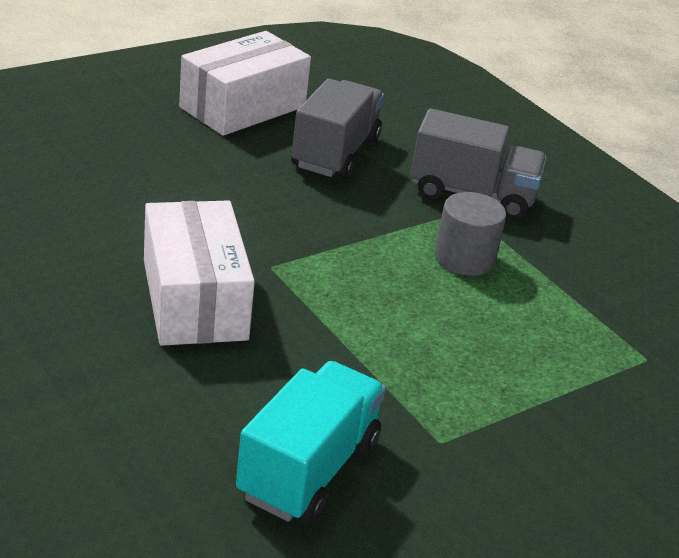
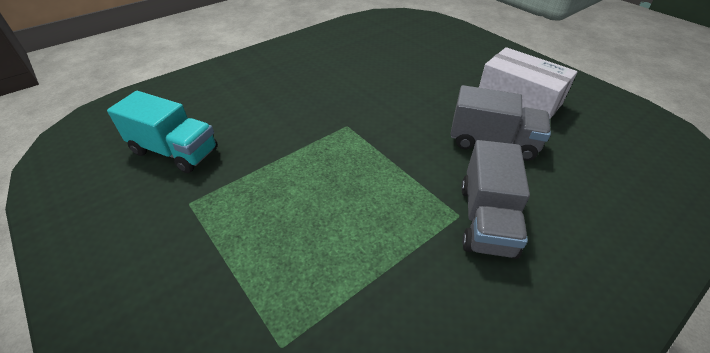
camera: 90 degrees right, 10 degrees up
(194, 299) = (308, 104): white box -> none
(464, 258) = (390, 214): grey cylinder -> none

